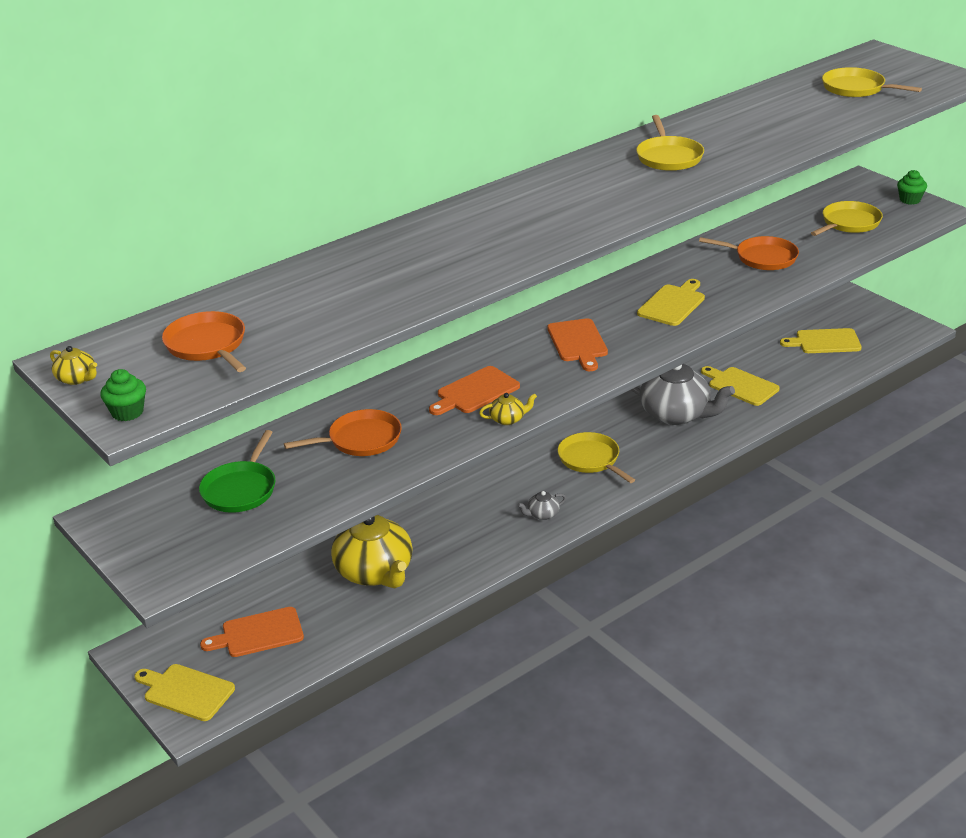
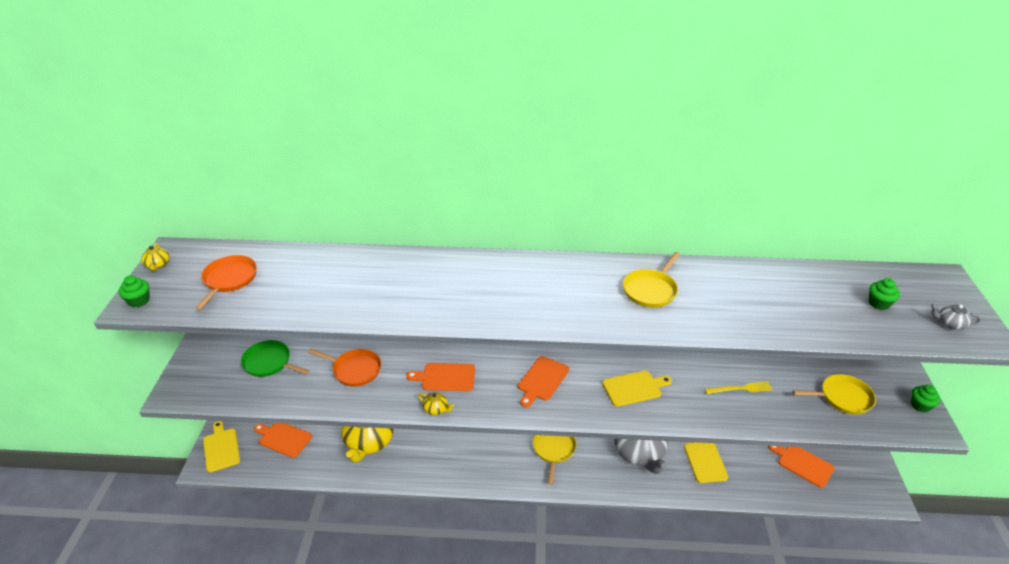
camera: 40 degrees right, 5 degrees up
(240, 489) = (269, 363): green pan -> green pan turned 60 degrees clockwise
(542, 514) = (485, 468): grey teapot -> grey teapot (950, 324)
(762, 258) = (740, 388): orange pan -> yellow fork
(825, 342) = (803, 464): yellow cutting board -> orange cutting board
(856, 88) = (879, 303): yellow pan -> green cupcake

